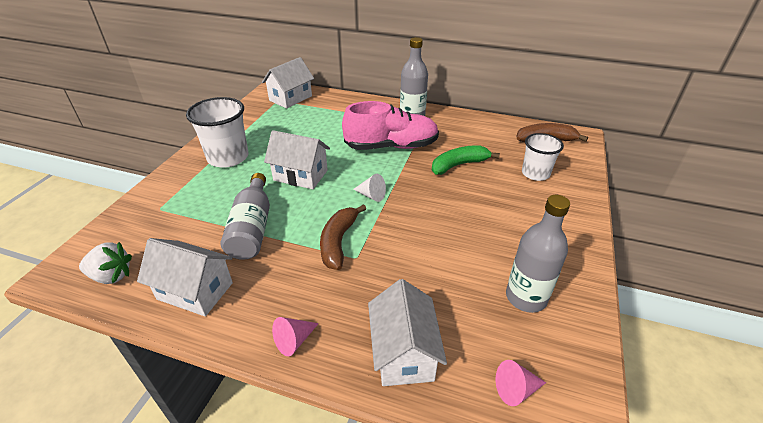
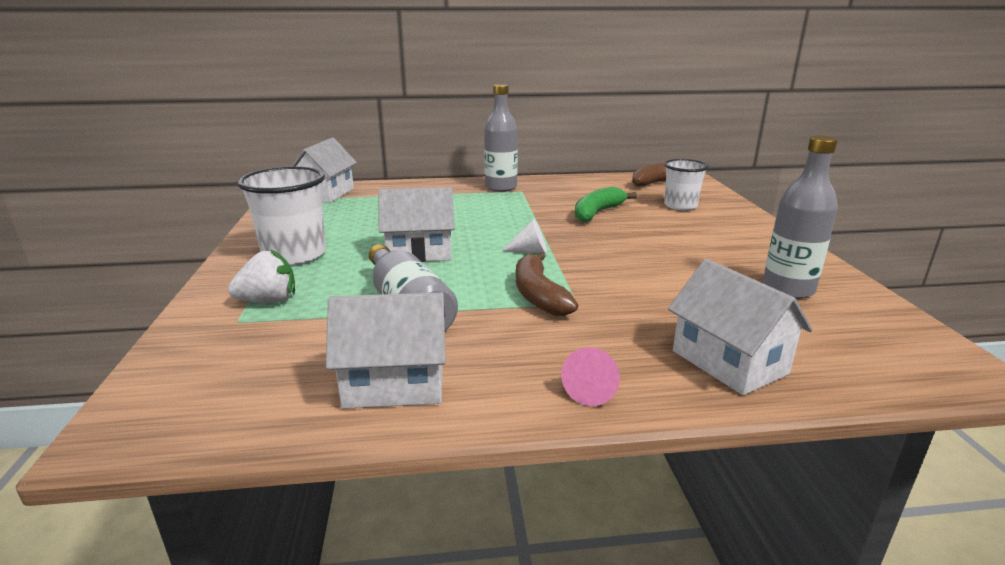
camera: 25 degrees left, 15 degrees down
(111, 276) = (231, 406): white strawberry -> white strawberry (268, 301)
(391, 146) = (505, 211): pink shoe -> none
(516, 389) = (870, 355): pink cone -> none

